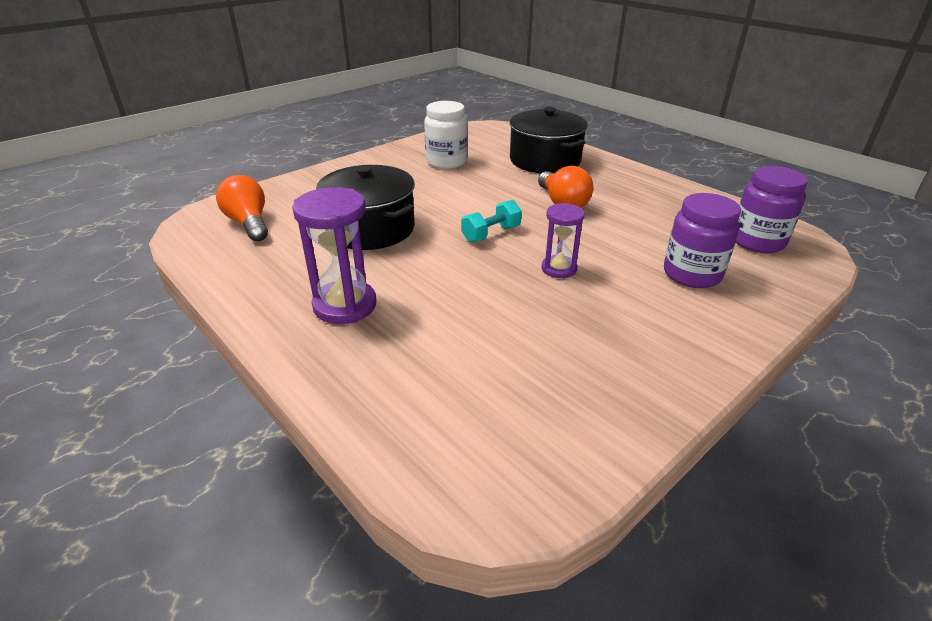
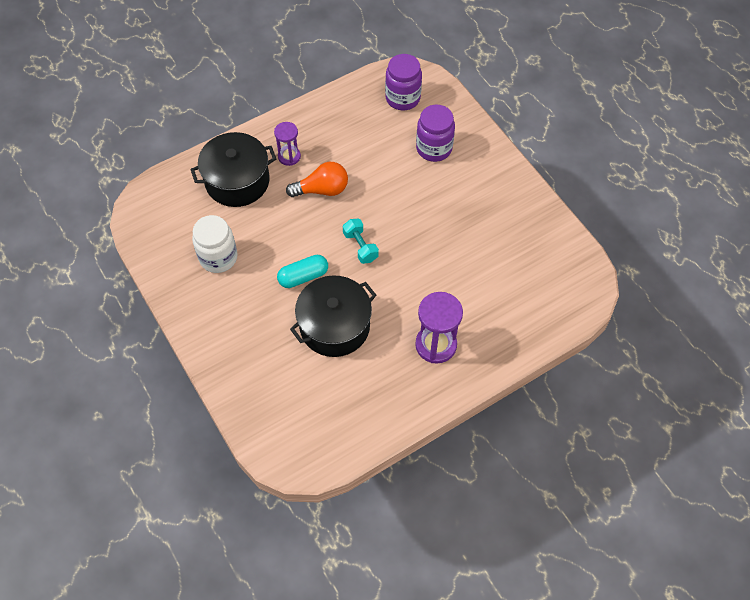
camera: 80 degrees left, 25 degrees up
(249, 223) = (305, 417): orange light bulb -> none
(435, 204) = (303, 276): none -> turquoise capsule
(559, 269) = (414, 216): purple hourglass -> purple hourglass (289, 156)

